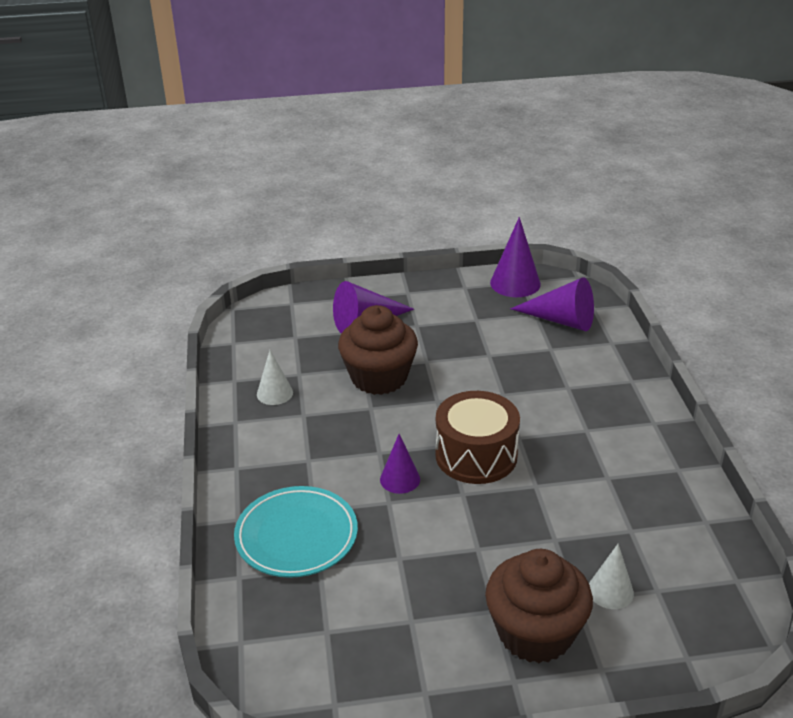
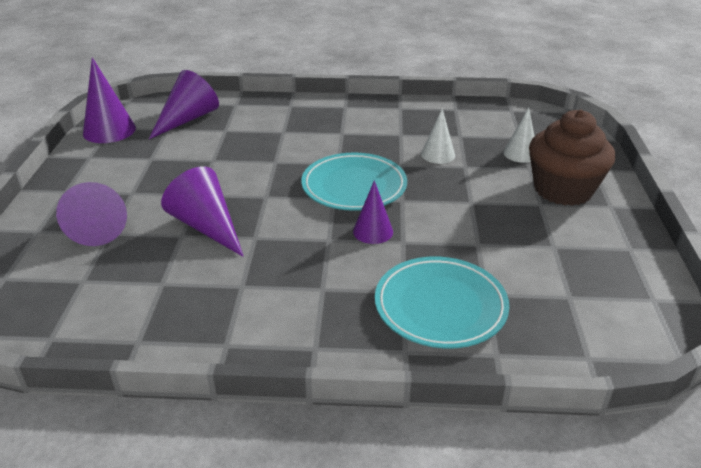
camera: 80 degrees left, 0 degrees up
(274, 393) = (188, 306): white cone -> white cone (438, 154)
(379, 377) = (207, 226): brown cupcake -> purple cone
(476, 455) = (354, 186): brown drum -> turquoise plate

